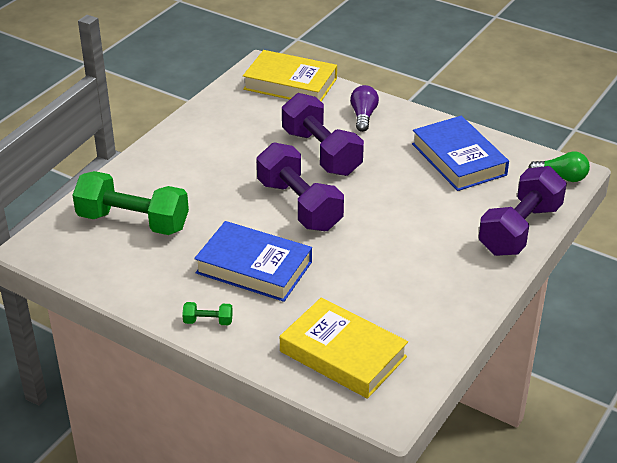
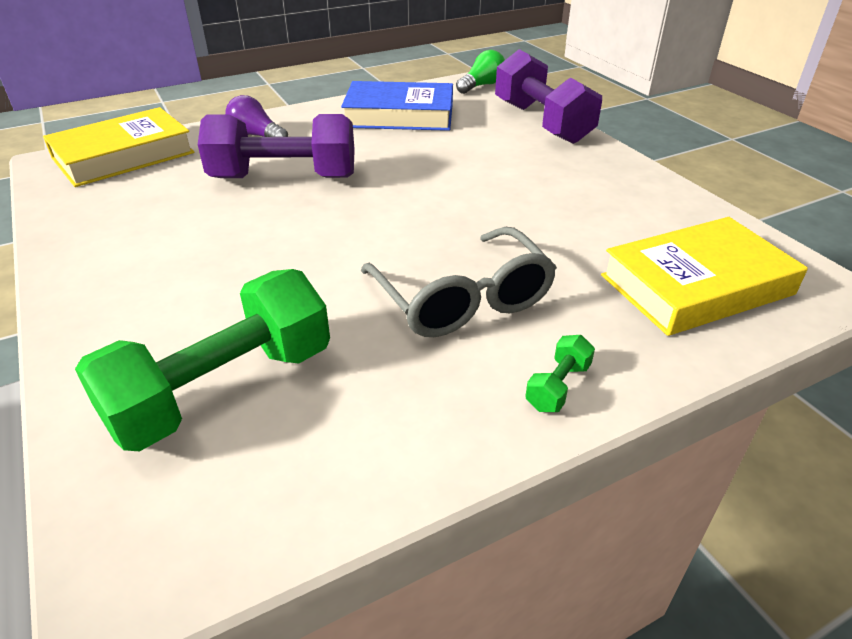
camera: 60 degrees left, 0 degrees up
(254, 267) = (462, 299): blue book -> grey glasses
(299, 205) = (367, 223): purple dumbbell -> none

